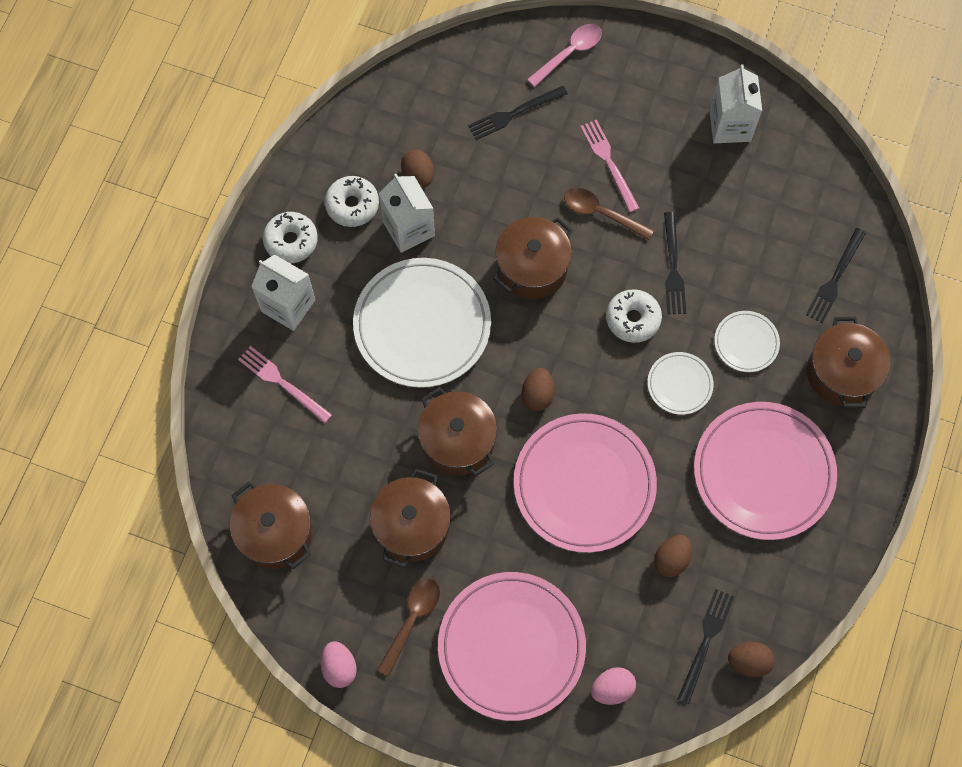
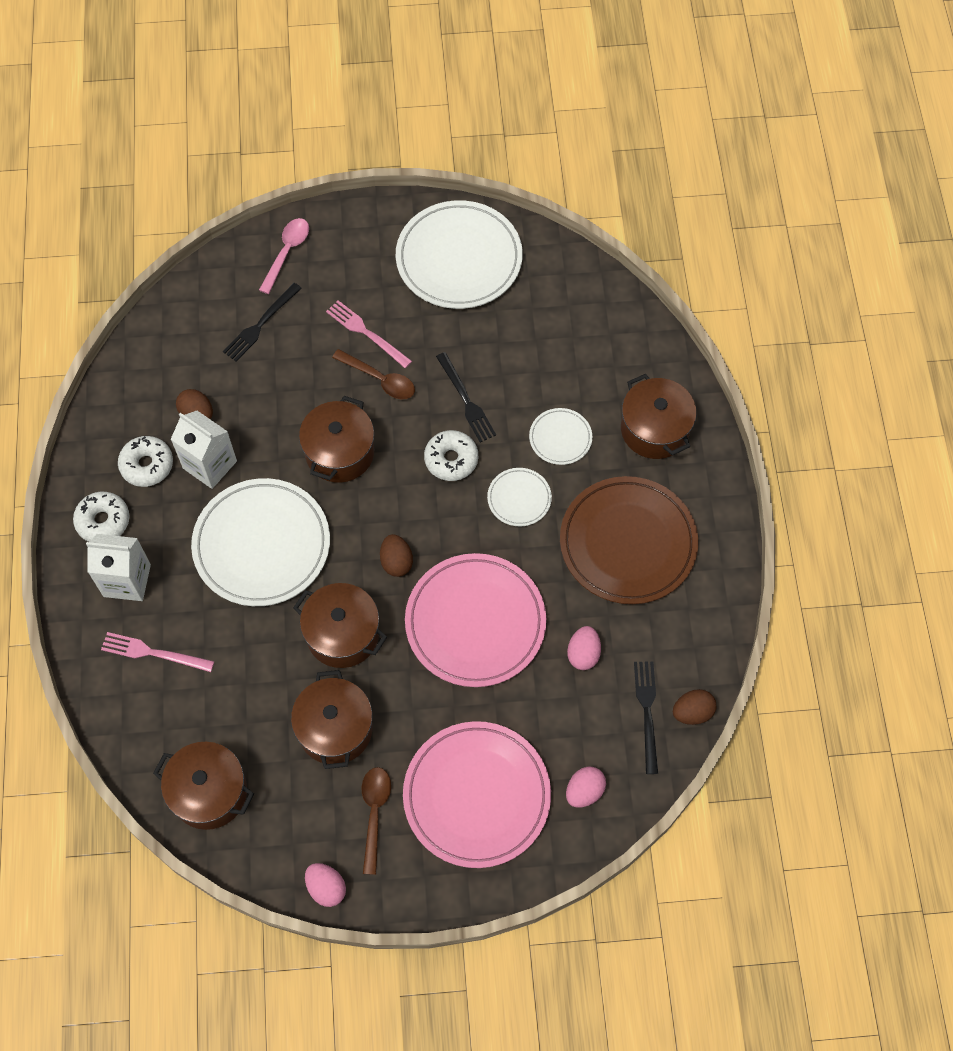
camera: 25 degrees left, 5 degrees down
(601, 213) = (380, 379): brown spoon -> brown spoon turned 150 degrees counterclockwise
(671, 559) = (583, 654): brown egg -> pink egg
(730, 125) = (459, 259): white carton -> white plate
(763, 472) = (628, 543): pink plate -> brown plate
(835, 278) = (611, 351): black fork -> none

